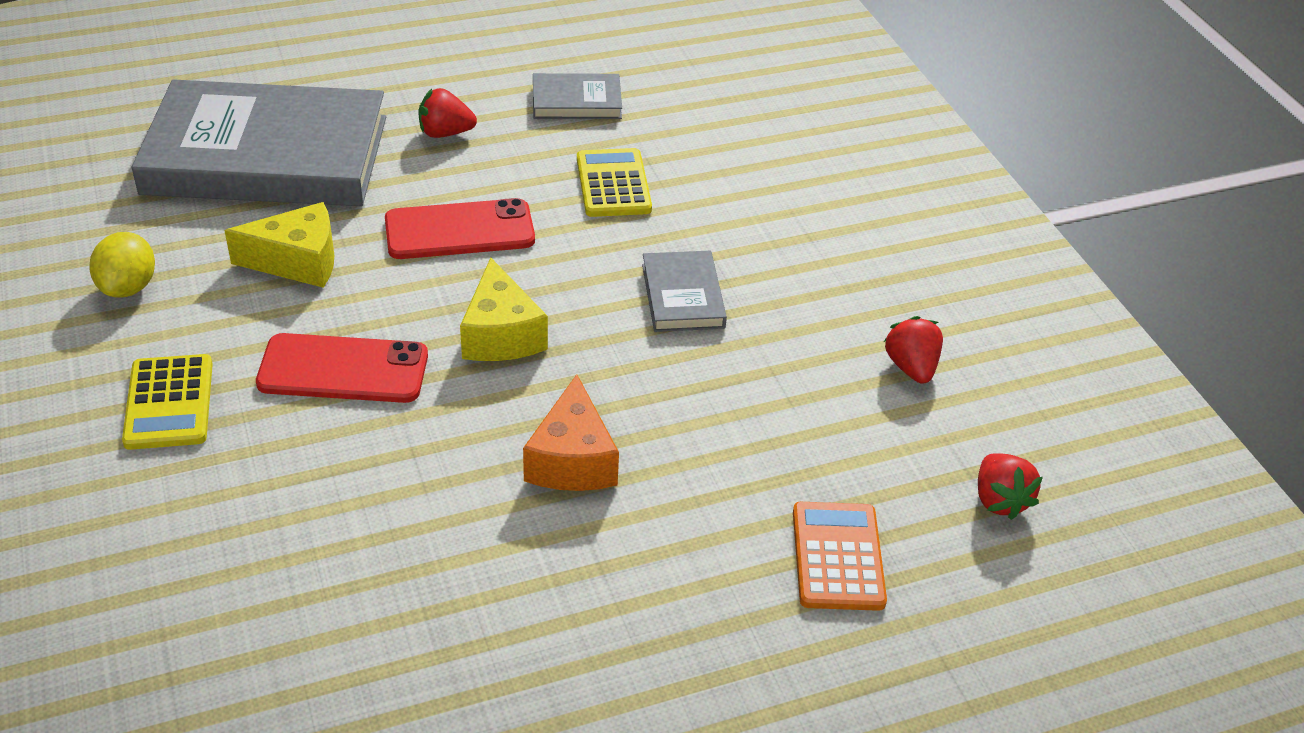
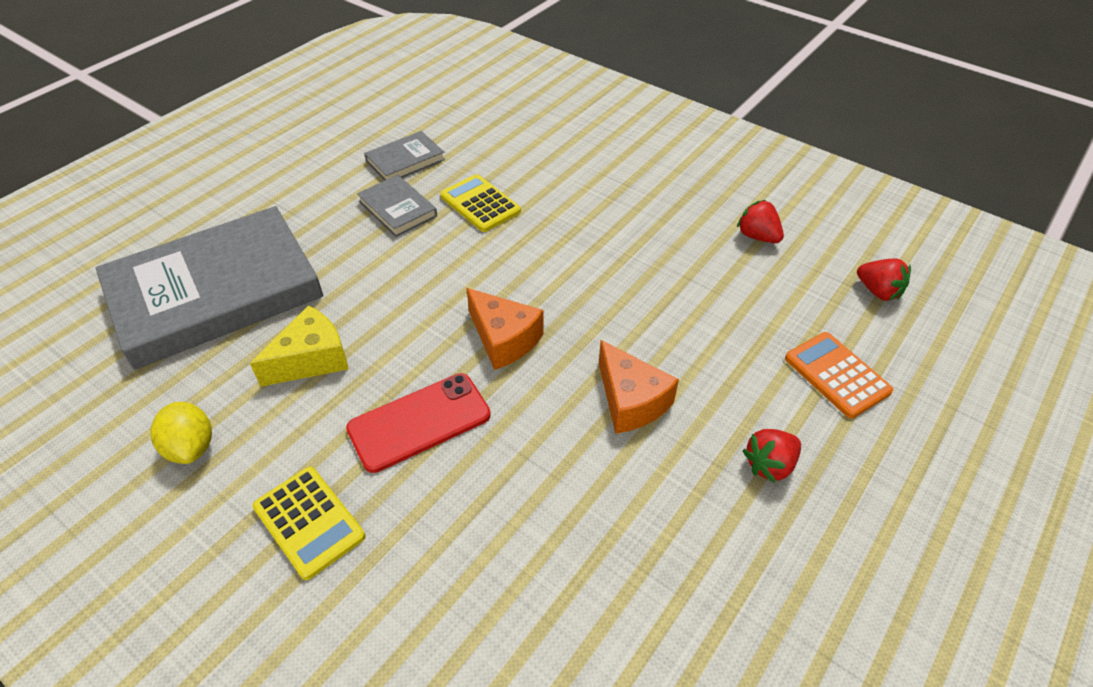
camera: 30 degrees left, 5 degrees up
(445, 133) = (336, 219): red strawberry -> red strawberry (769, 465)
(459, 230) = (408, 281): red phone -> none
(501, 334) = (504, 339): yellow cheese -> orange cheese
(683, 296) = (591, 256): grey book -> grey book (398, 209)

